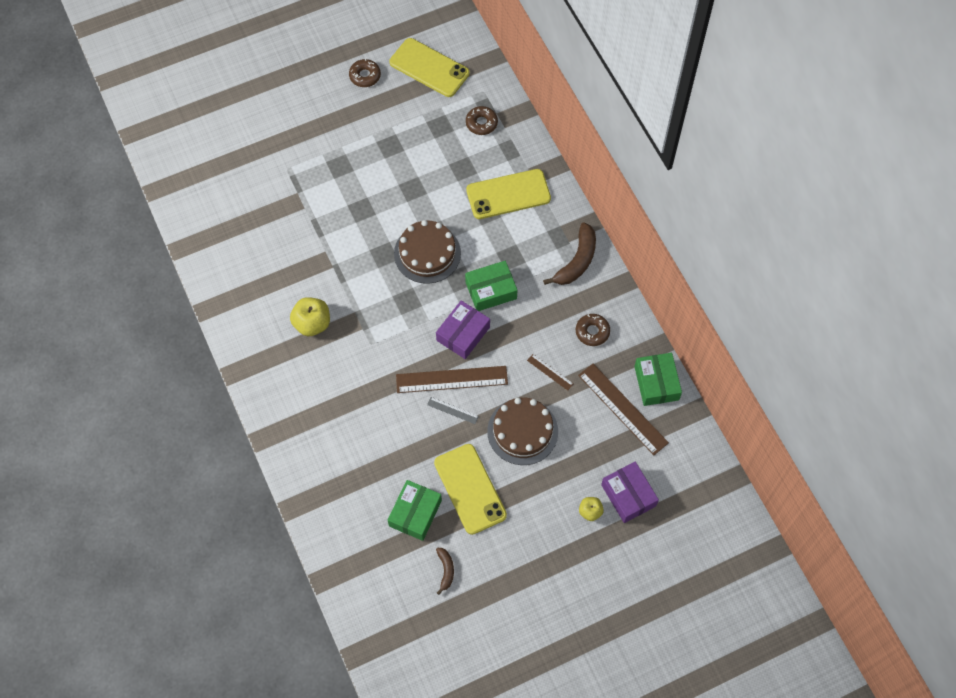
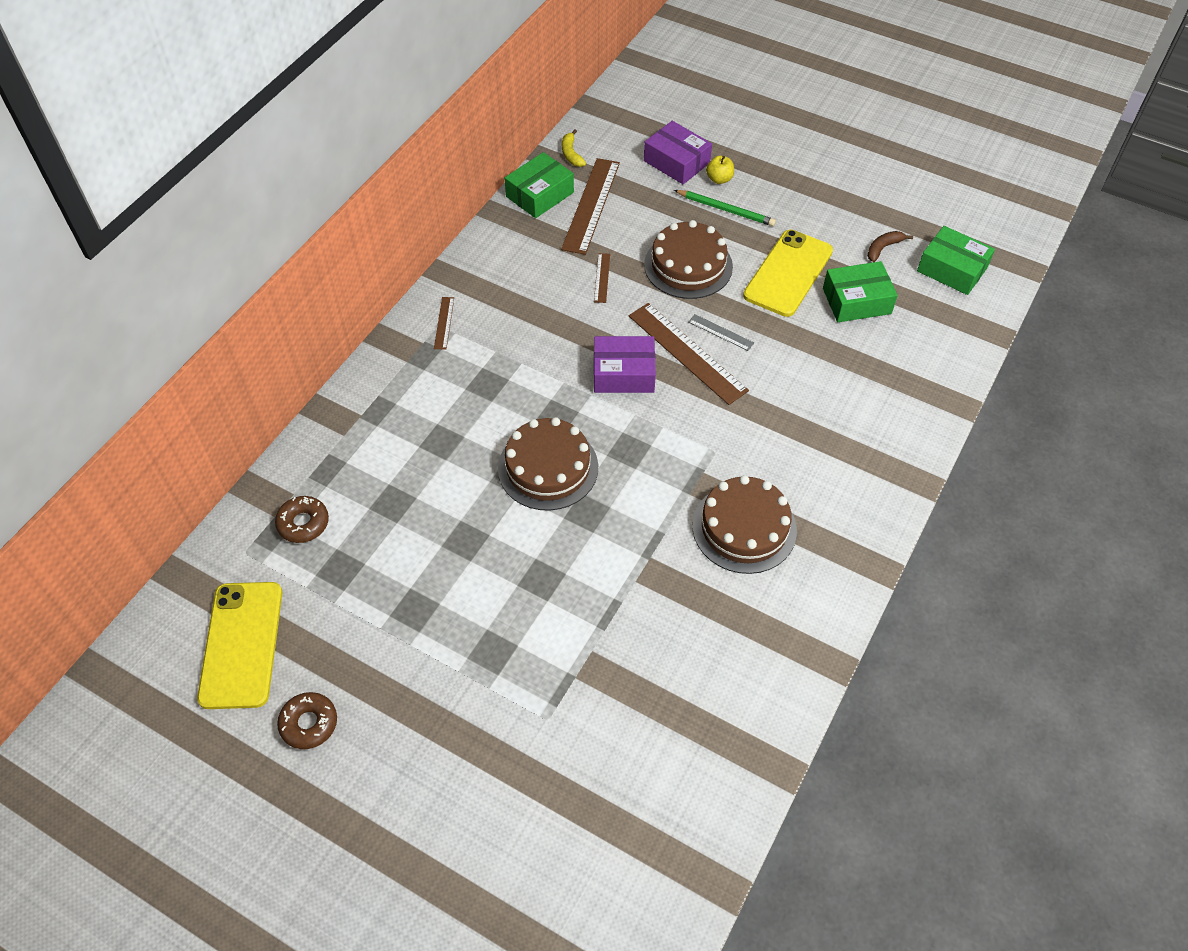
camera: 125 degrees left, 10 degrees down
(312, 323) = (744, 528): yellow apple -> brown cake
(452, 410) = (721, 332): grey ruler -> grey ruler turned 45 degrees counterclockwise
(491, 290) = (546, 378): green box -> green box (952, 269)
(508, 194) = (398, 433): yellow phone -> none
(556, 493) = (726, 210): none -> green pencil
(577, 261) = (444, 323): brown banana -> brown ruler
(592, 332) = (524, 268): brown donut -> none
(628, 495) = (676, 162): purple box -> purple box turned 75 degrees counterclockwise
(685, 429) = (571, 154): none -> yellow banana

